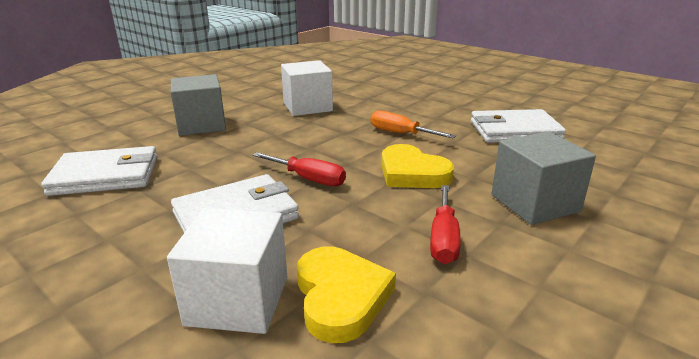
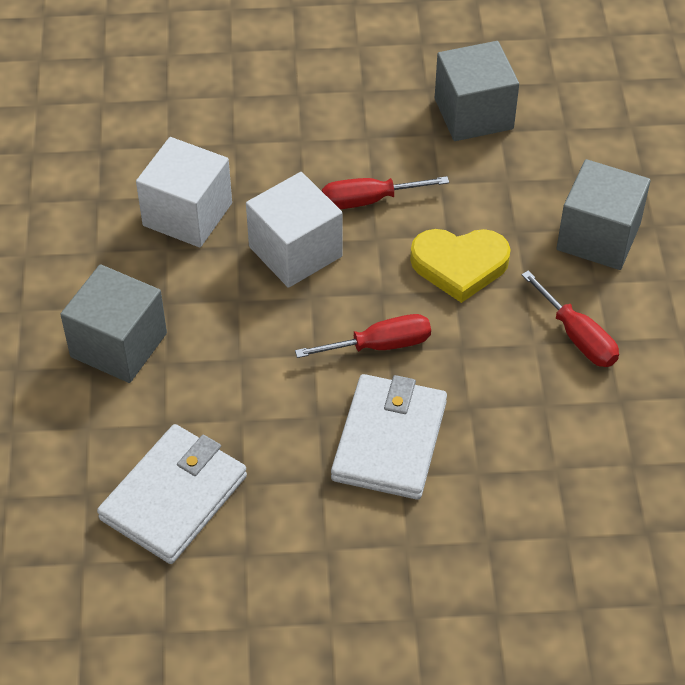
camera: 45 degrees left, 25 degrees up
(238, 300) = (516, 509): white cube -> white cube (295, 251)
(340, 297) = (575, 449): yellow heart -> none
(400, 134) = (368, 200): orange screwdriver -> red screwdriver
(514, 131) = (473, 114): white wallet -> grey cube

